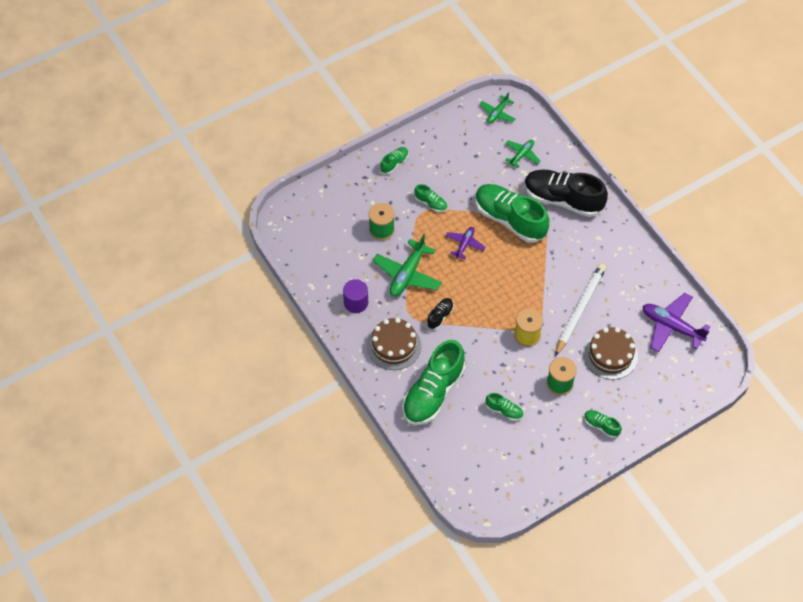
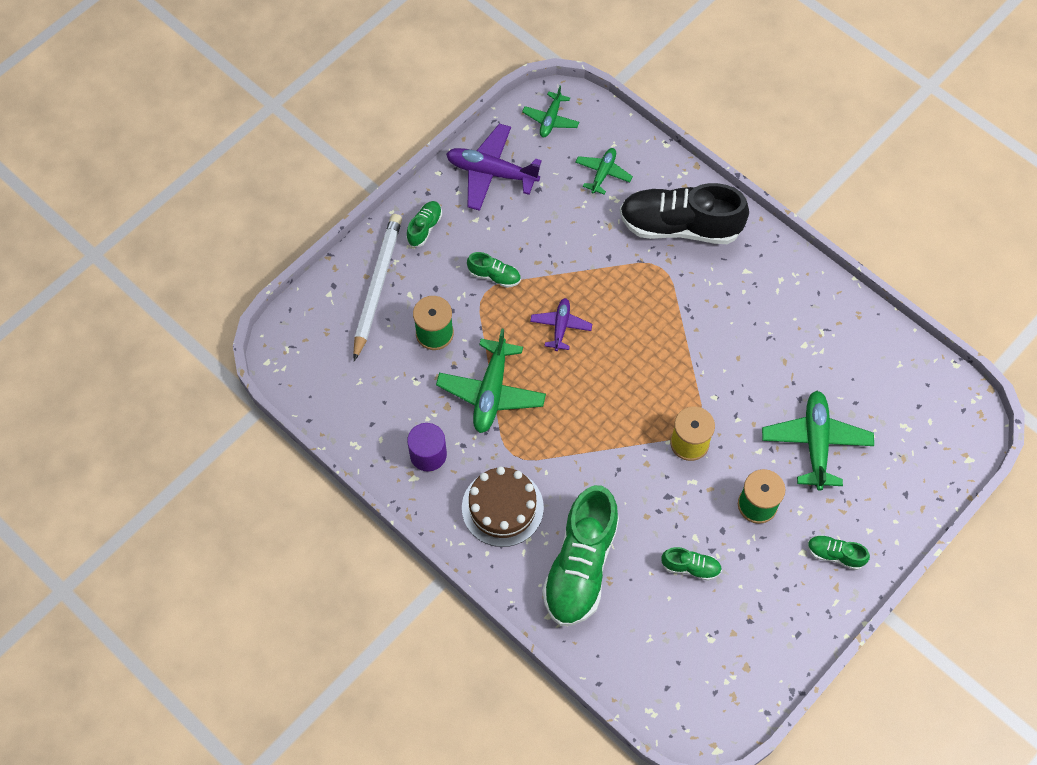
camera: 15 degrees left, 5 degrees up
(440, 316) = (556, 445): black shoe -> none
(509, 219) = (614, 273): green shoe -> none
(580, 309) = (752, 385): white pencil -> white pencil (377, 286)
(610, 355) = (815, 443): brown cake -> green plane
(671, 326) = (888, 379): purple plane -> purple plane (491, 172)

